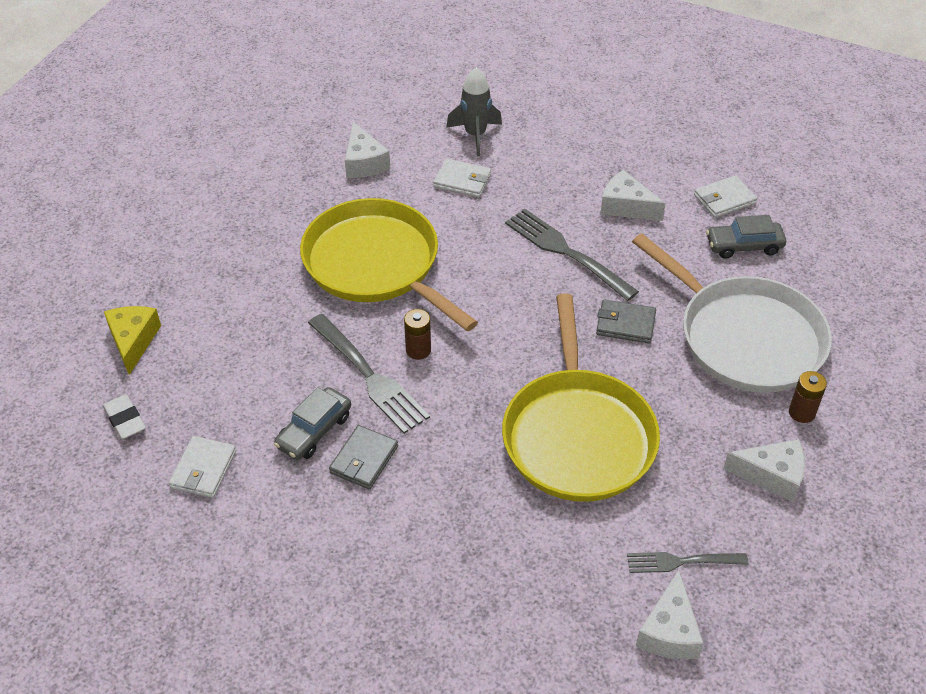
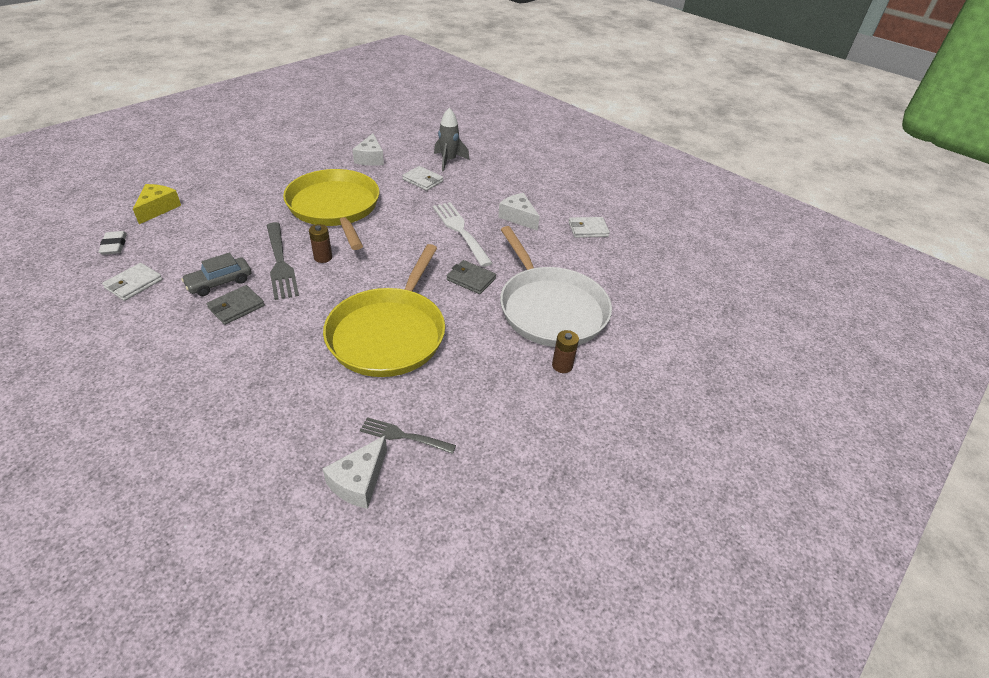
camera: 15 degrees right, 5 degrees down
(567, 252) = (461, 231): grey fork -> white fork
(744, 246) = (585, 257): grey car -> none
(772, 475) = (512, 399): white cheese -> none

